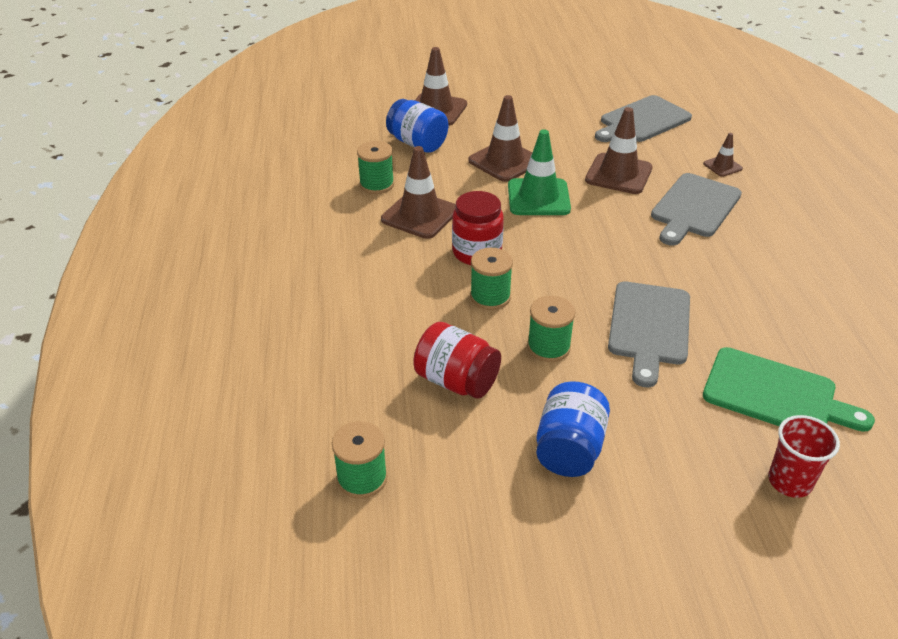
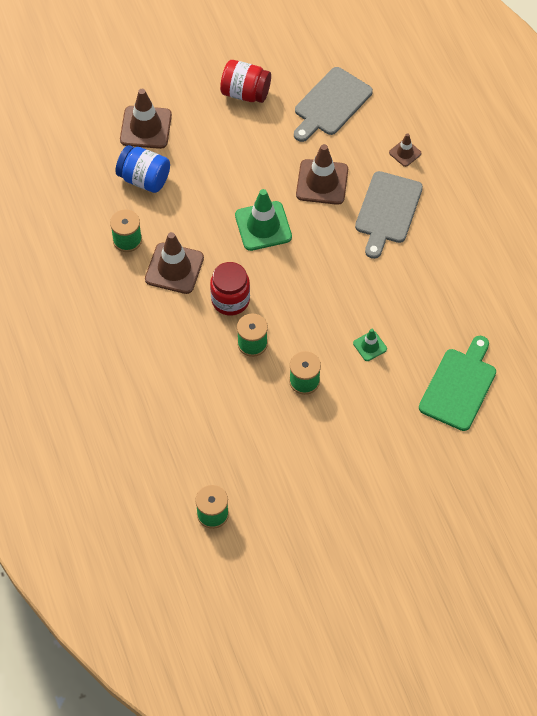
camera: 15 degrees left, 20 degrees up
(456, 381) = (249, 425): red jar -> red jar (245, 93)
(504, 161) = (225, 186): brown traffic cone -> none
(569, 449) = (335, 461): blue jar -> none
(649, 327) = (370, 346): grey cutting board -> green traffic cone
(775, 394) = (459, 386): green cutting board -> green cutting board turned 75 degrees counterclockwise
(790, 481) = (471, 452): red cup -> none

